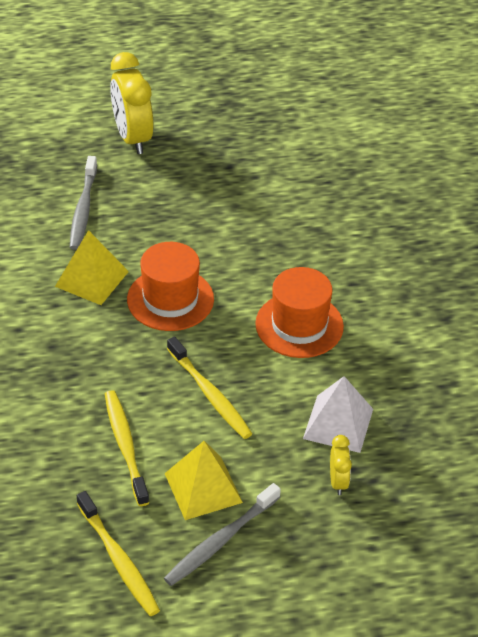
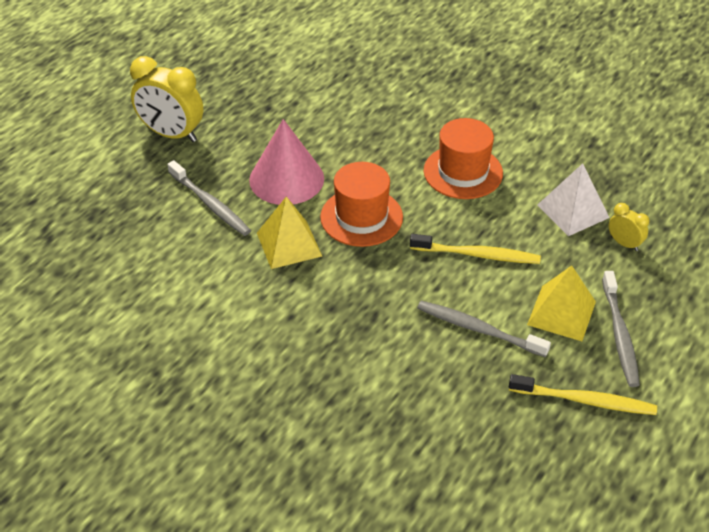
camera: 45 degrees left, 0 degrees up
(125, 446) = (478, 329): yellow toothbrush -> grey toothbrush
(161, 230) = (286, 179): none -> pink cone

